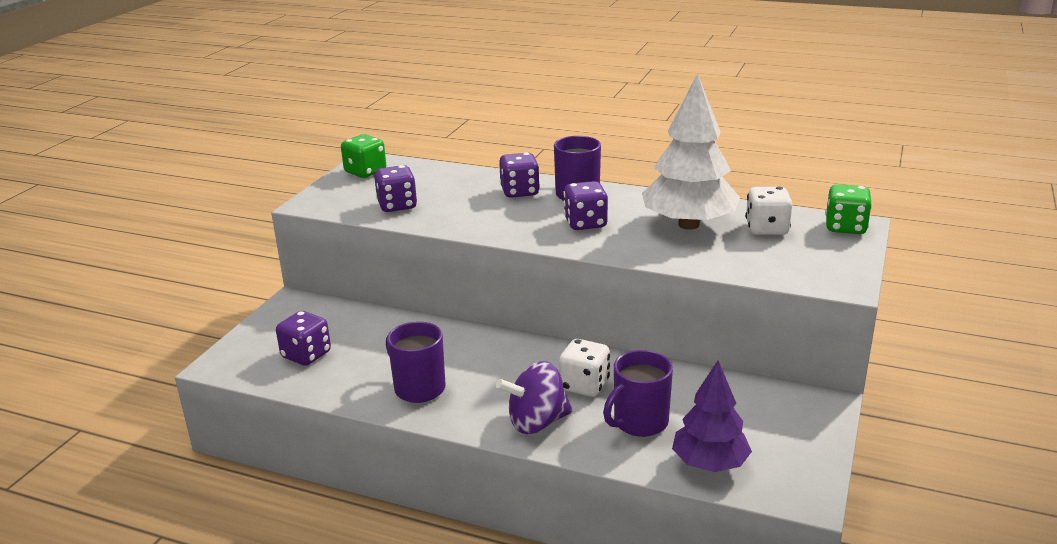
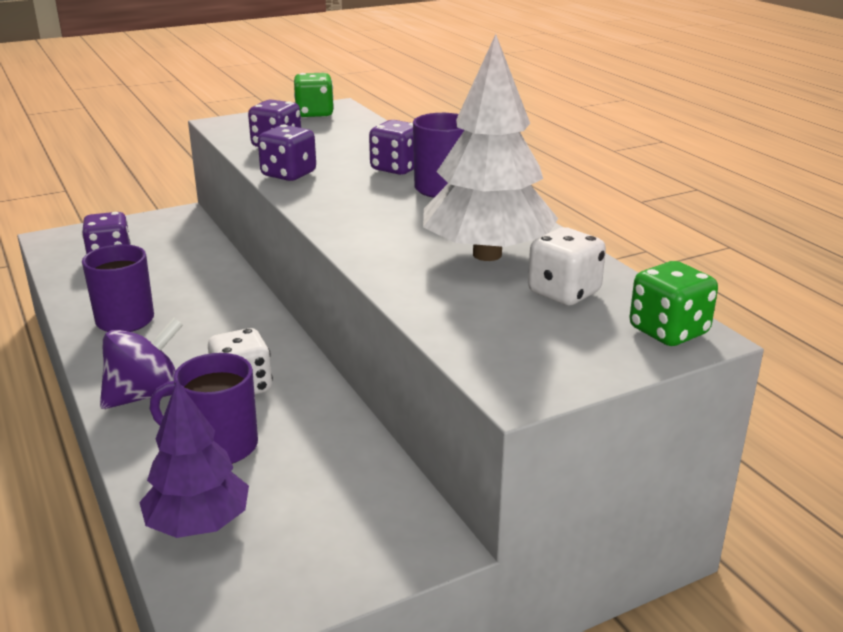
camera: 40 degrees right, 0 degrees up
(537, 422) = (145, 395): purple spinning top -> purple spinning top turned 120 degrees clockwise
(585, 223) = (390, 214): purple dice -> purple dice (288, 174)

